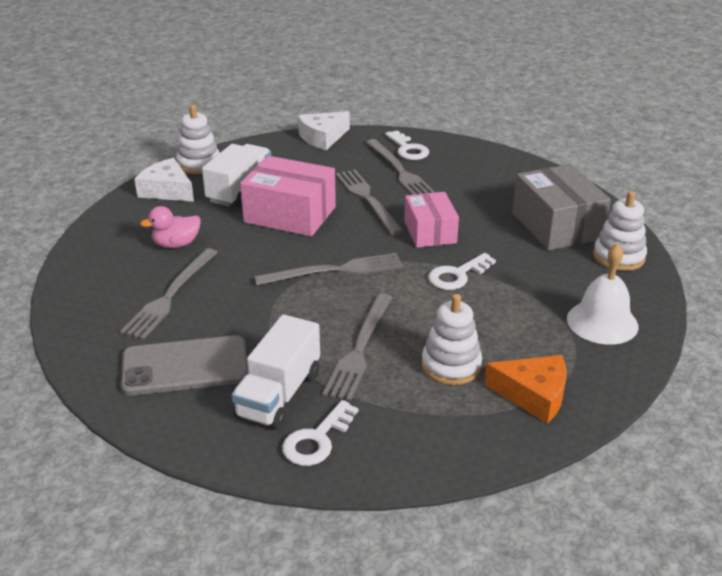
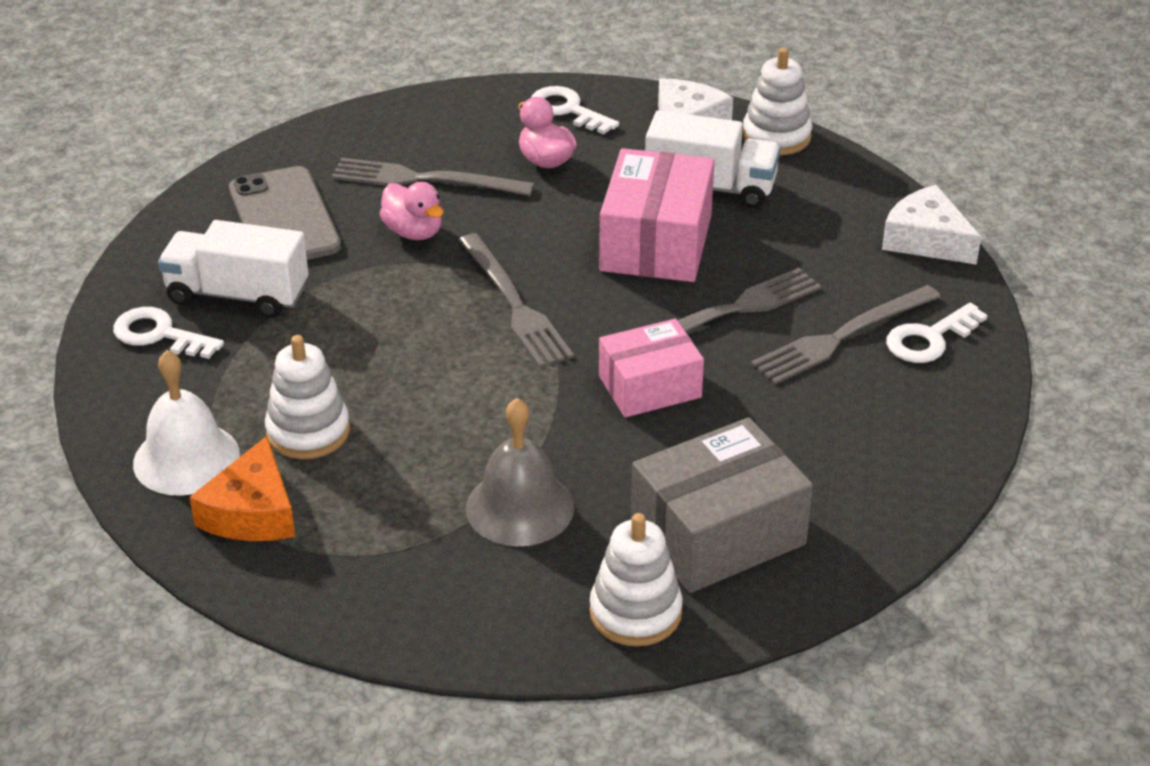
camera: 80 degrees right, 5 degrees up
(234, 305) = (413, 232): none -> pink duck
(360, 348) = (336, 348): grey fork -> none
(457, 275) = (531, 424): white key -> white key (567, 110)
(533, 286) = (520, 507): none -> grey bell
(602, 322) = (434, 586): white bell -> white bell (186, 458)

